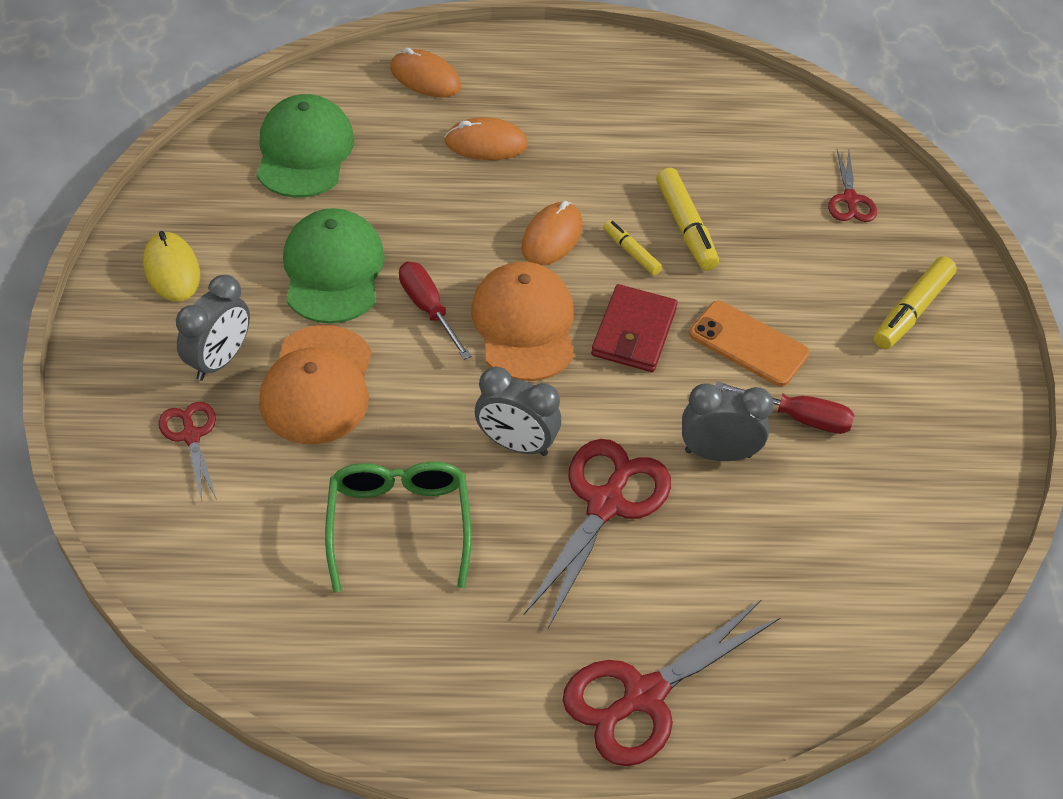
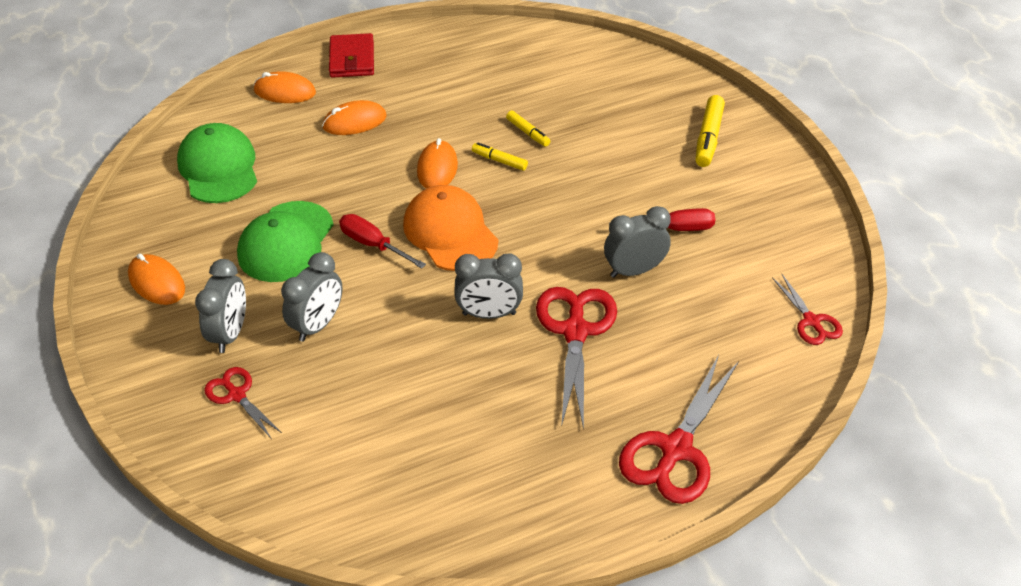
camera: 20 degrees left, 5 degrees down
(172, 270) = (157, 282): yellow mouse -> orange mouse
(318, 385) = (318, 325): orange cap -> grey clock
(333, 270) = (286, 242): green cap -> green cap turned 135 degrees counterclockwise
(399, 524) = (433, 399): green glasses -> none
(634, 332) = (531, 212): red wallet -> red wallet (352, 59)
(685, 227) = (528, 133): yellow marker -> yellow marker, size x0.60
(748, 344) = (613, 193): orange phone -> none
(850, 199) = (628, 82): red scissors -> red scissors (811, 321)

